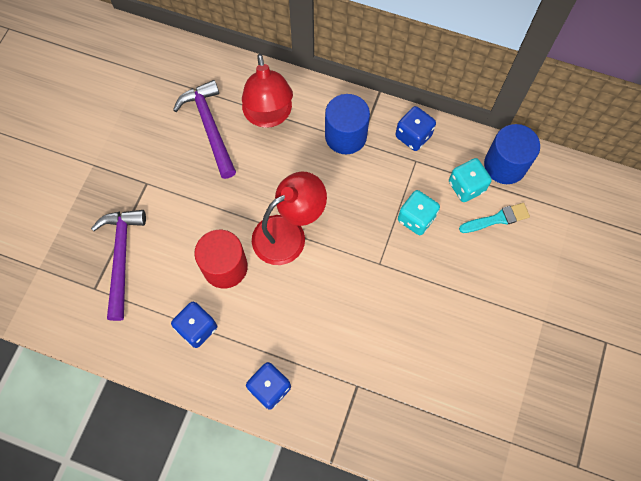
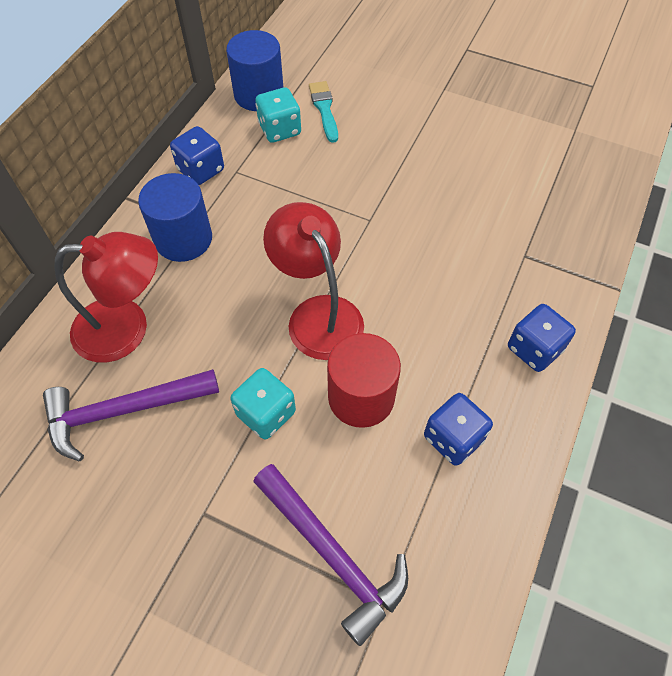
camera: 85 degrees left, 10 degrees down
(121, 257) = (332, 555): purple hammer -> purple hammer turned 135 degrees counterclockwise
(416, 218) = (314, 179): turquoise dice -> turquoise dice (266, 413)

